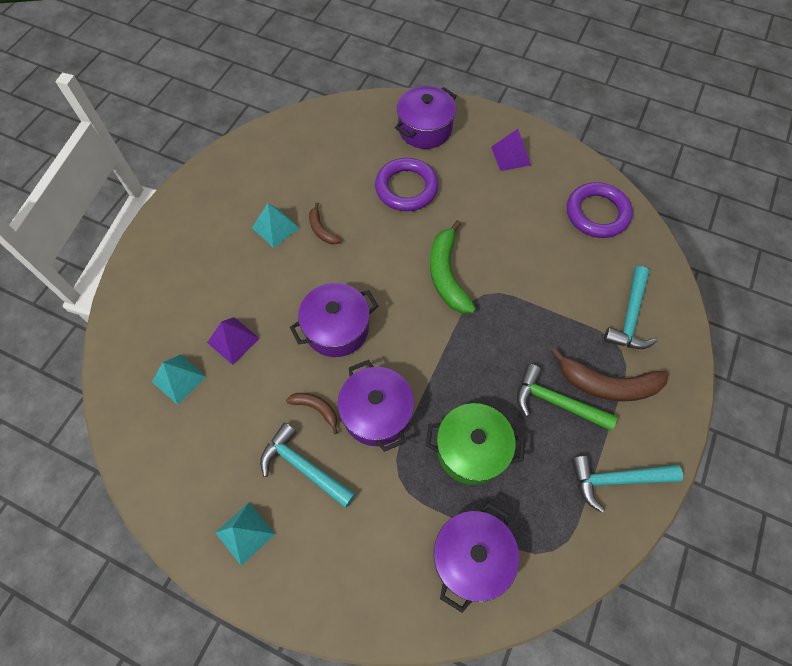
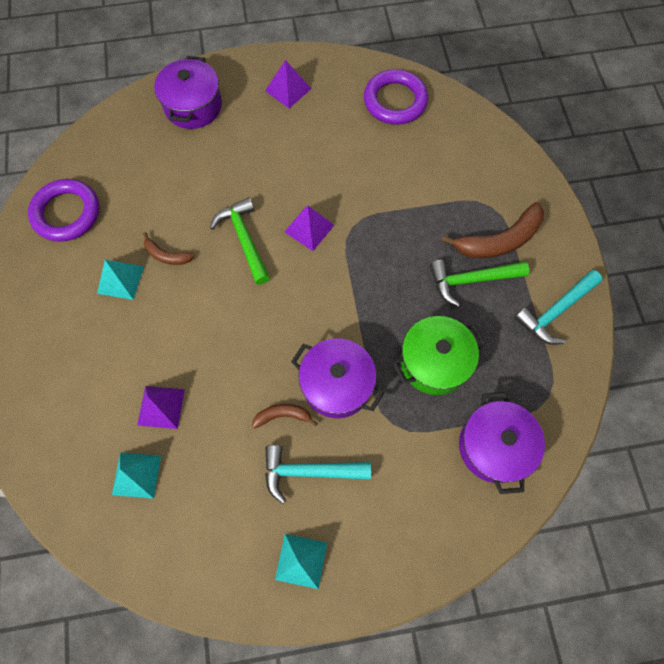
camera: 35 degrees left, 5 degrees up
(337, 329) = (248, 335): purple pot -> none
(389, 253) = (244, 239): none -> green hammer
(406, 188) = (216, 171): purple ring -> purple ring (66, 213)
(447, 274) = (309, 228): green banana -> purple pyramid
(630, 317) = (479, 174): turquoise hammer -> none

